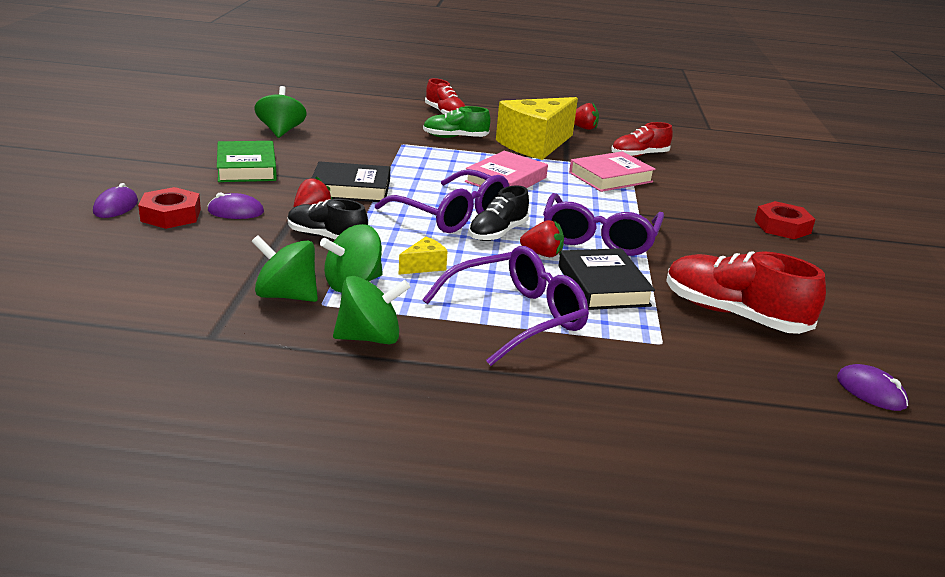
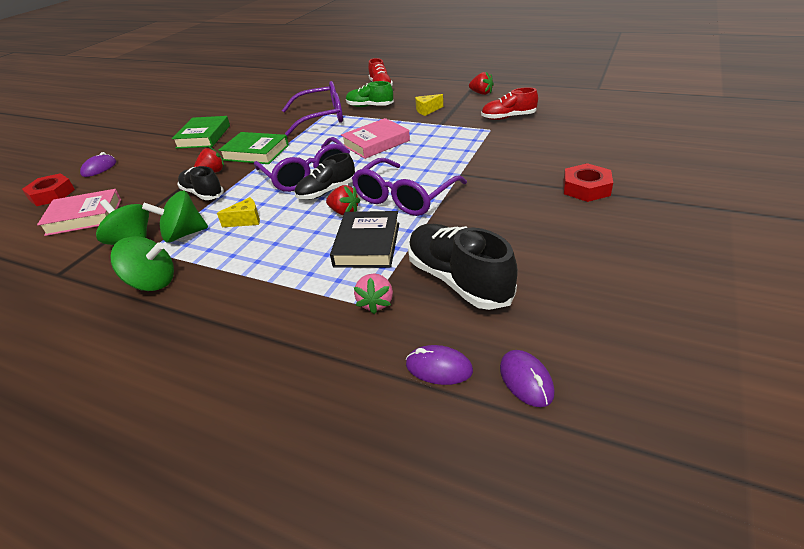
camera: 25 degrees right, 10 degrees up
(171, 215) = (124, 175): red nut -> red nut (52, 194)
(236, 211) = (165, 172): purple mouse -> purple mouse (439, 368)
(281, 131) = (252, 106): green spinning top -> none
(351, 189) = (256, 152): black book -> green book
(517, 317) = (272, 271): purple glasses -> purple glasses (321, 117)
(535, 145) = (427, 110): yellow cheese -> yellow cheese, size x0.40
(610, 177) = (465, 139): pink book -> pink book (84, 217)
(668, 340) = (376, 303): none -> pink strawberry
(733, 314) = (458, 280): red shoe -> black shoe

